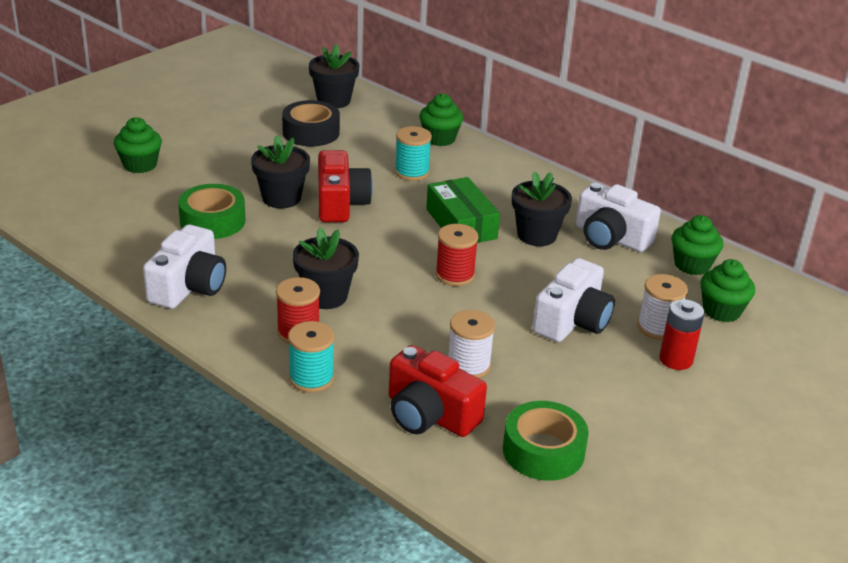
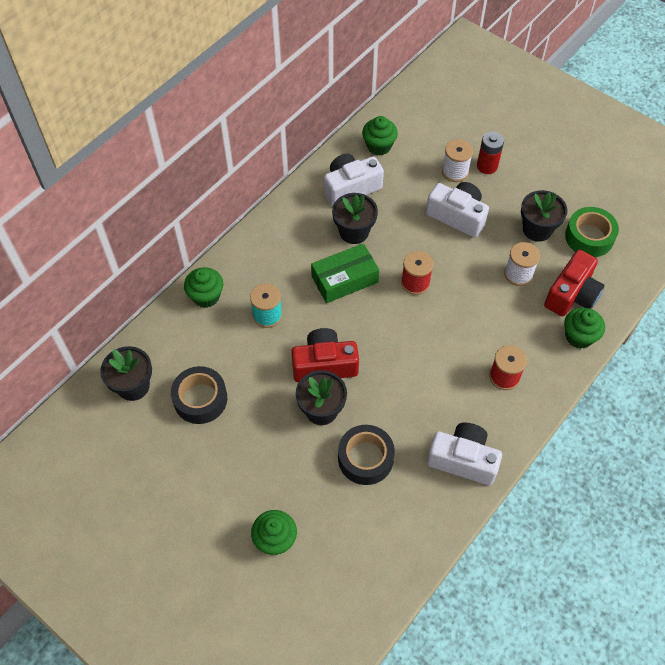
camera: 90 degrees left, 25 degrees up
(212, 221) = (365, 458): green tape -> black tape
(311, 378) = (553, 363): turquoise spool -> none
(325, 296) = (457, 363): black flower pot -> black flower pot (537, 229)
(611, 238) = (350, 188): white camera -> white camera turned 150 degrees counterclockwise
(721, 311) = (430, 137): green cupcake -> green cupcake (579, 336)

